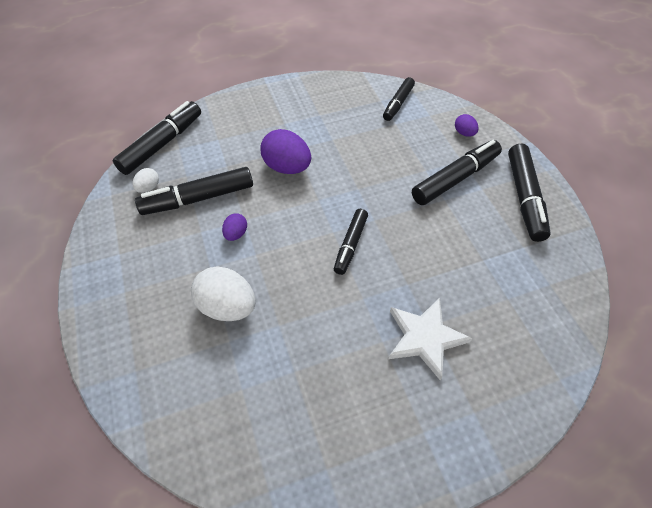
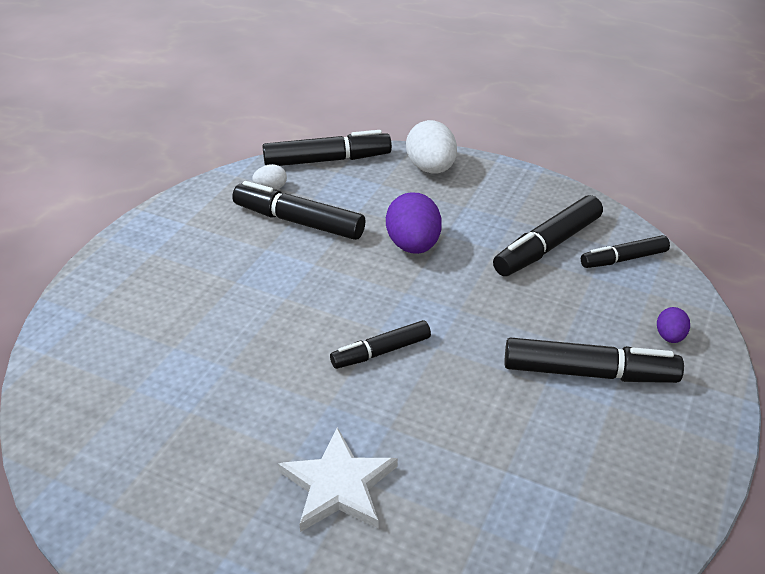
camera: 45 degrees right, 15 degrees down
(227, 306) = (208, 321): white egg -> white egg (431, 169)
(236, 234) = (291, 270): purple egg -> none
(524, 197) = (655, 451): black marker -> black marker (547, 246)

